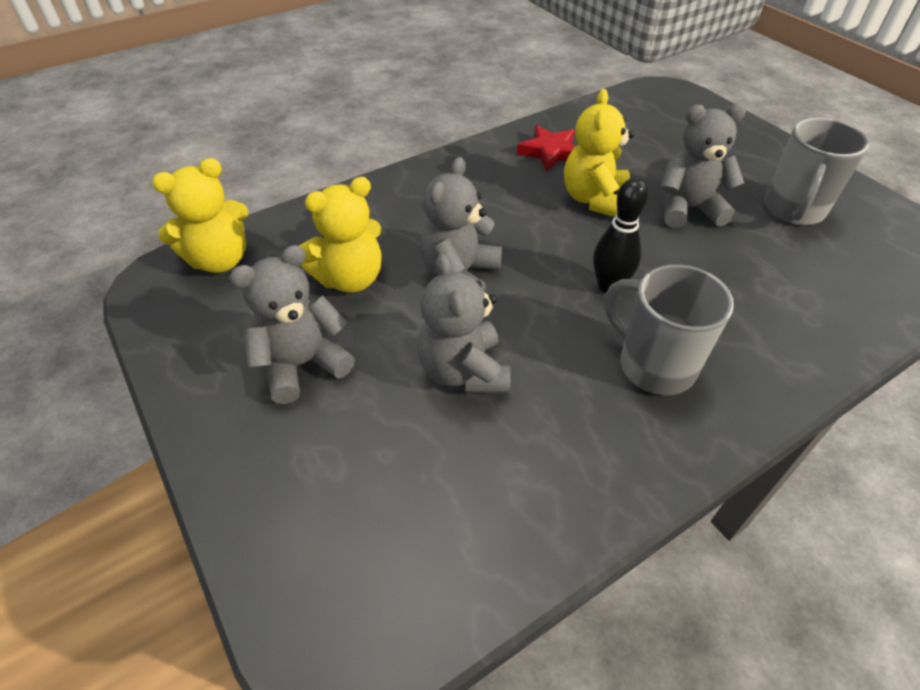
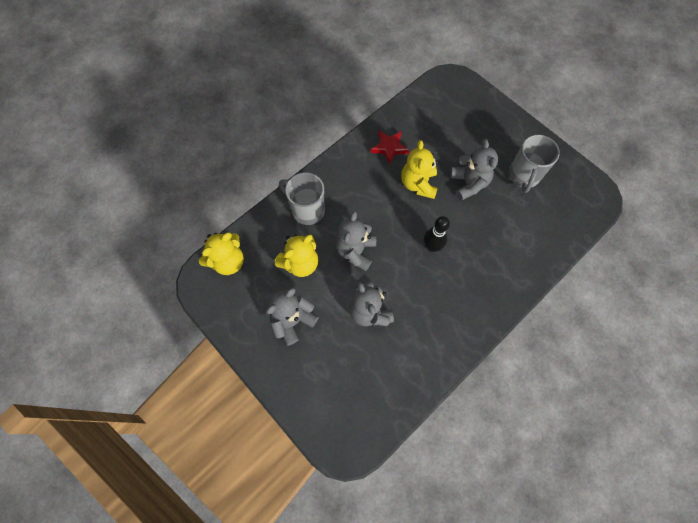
camera: 10 degrees left, 20 degrees up
(654, 365) = (456, 293): grey mug -> grey mug (307, 210)
(688, 209) = (468, 183): grey teddy bear -> grey teddy bear turned 90 degrees clockwise

